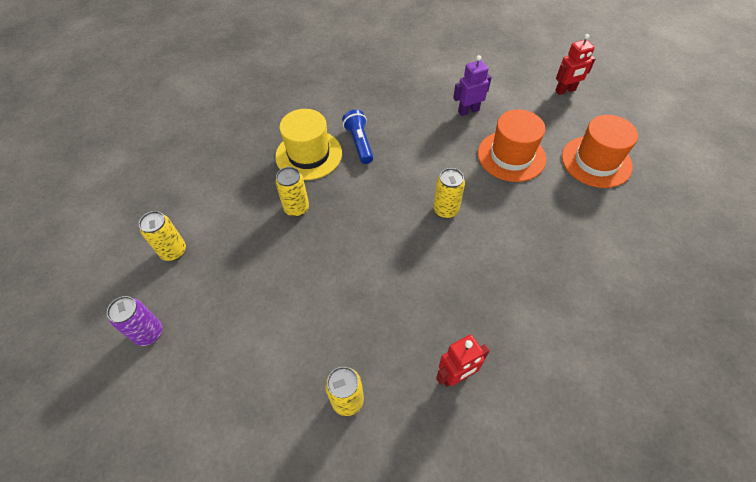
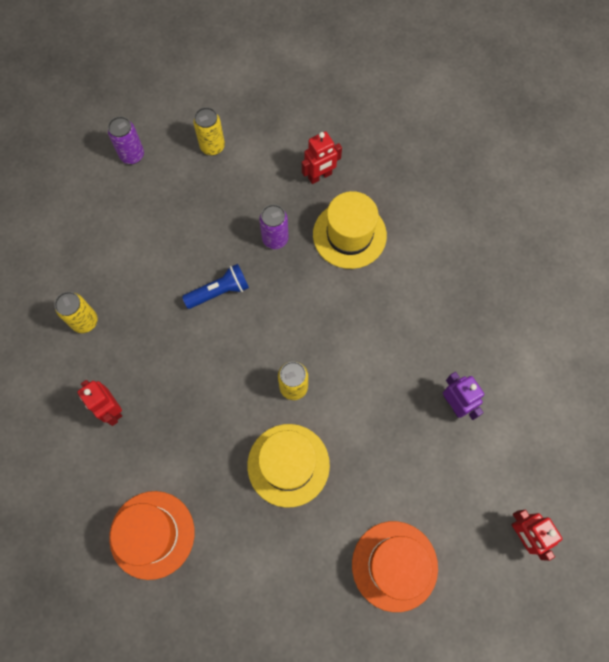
camera: 80 degrees right, 15 degrees up
(243, 168) = (320, 176): none -> red robot
(296, 208) = (275, 239): yellow can -> purple can
(359, 143) = (376, 284): blue flashlight -> blue flashlight (219, 292)
(511, 156) = (385, 459): orange hat -> orange hat (152, 534)
(517, 221) = (288, 465): none -> yellow hat

